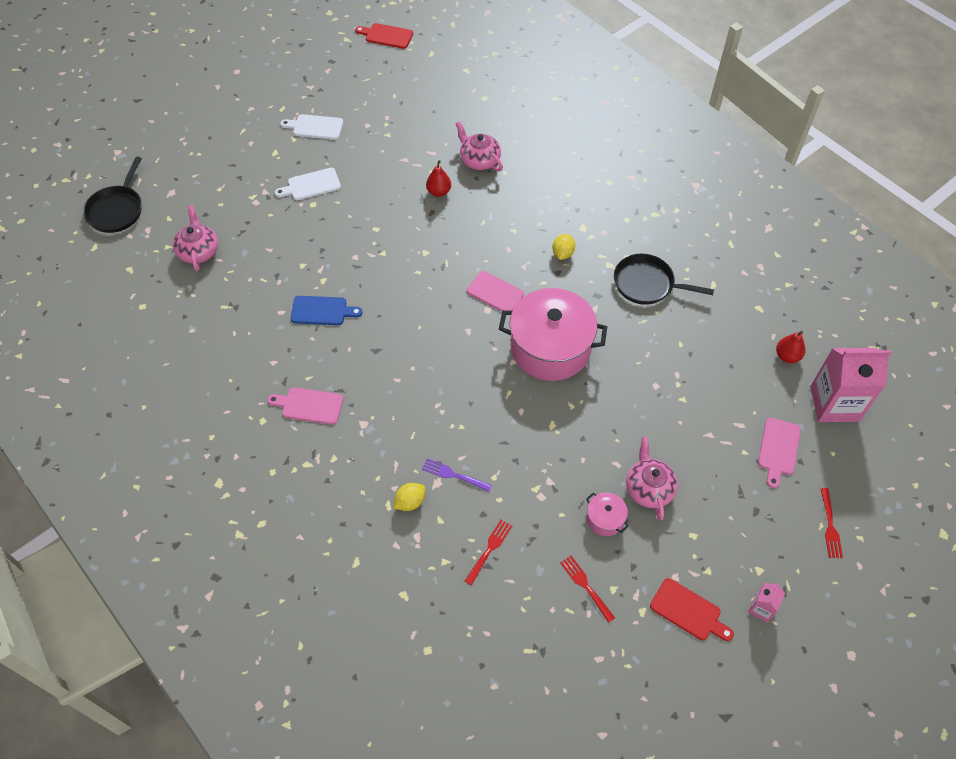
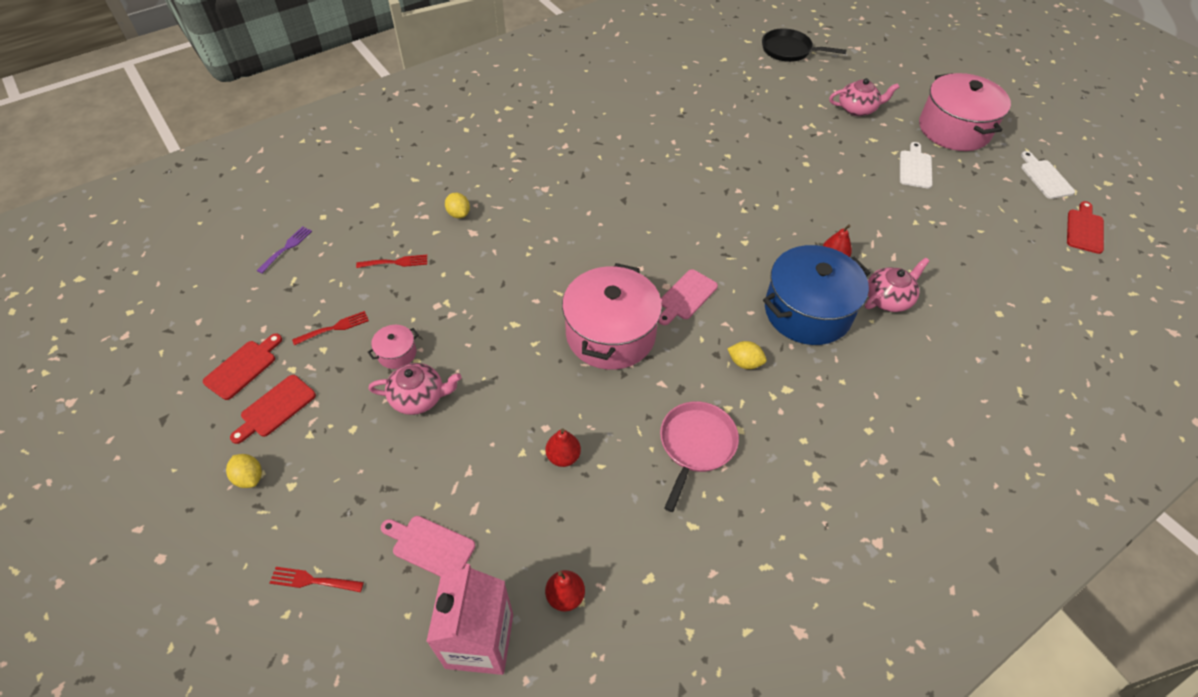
camera: 95 degrees right, 5 degrees down
(198, 251) = (744, 94): pink teapot -> pink teapot (857, 109)
(259, 94) = (954, 129): none -> pink pot
(309, 405) = (570, 156): pink cutting board -> none
(311, 185) = (831, 163): white cutting board -> white cutting board (1045, 177)
(322, 311) = (672, 166): blue cutting board -> none
(453, 475) = (477, 244): purple fork -> purple fork (286, 248)
(489, 549) = (395, 262): red fork -> red fork turned 45 degrees counterclockwise
(501, 211) = (807, 311): none -> blue pot
(646, 284) = (696, 445): black pan -> pink pan
(650, 660) = (243, 367): none -> red cutting board
(679, 370) = (563, 456): none -> red pear
(761, 608) = (249, 477): pink carton -> yellow lemon

